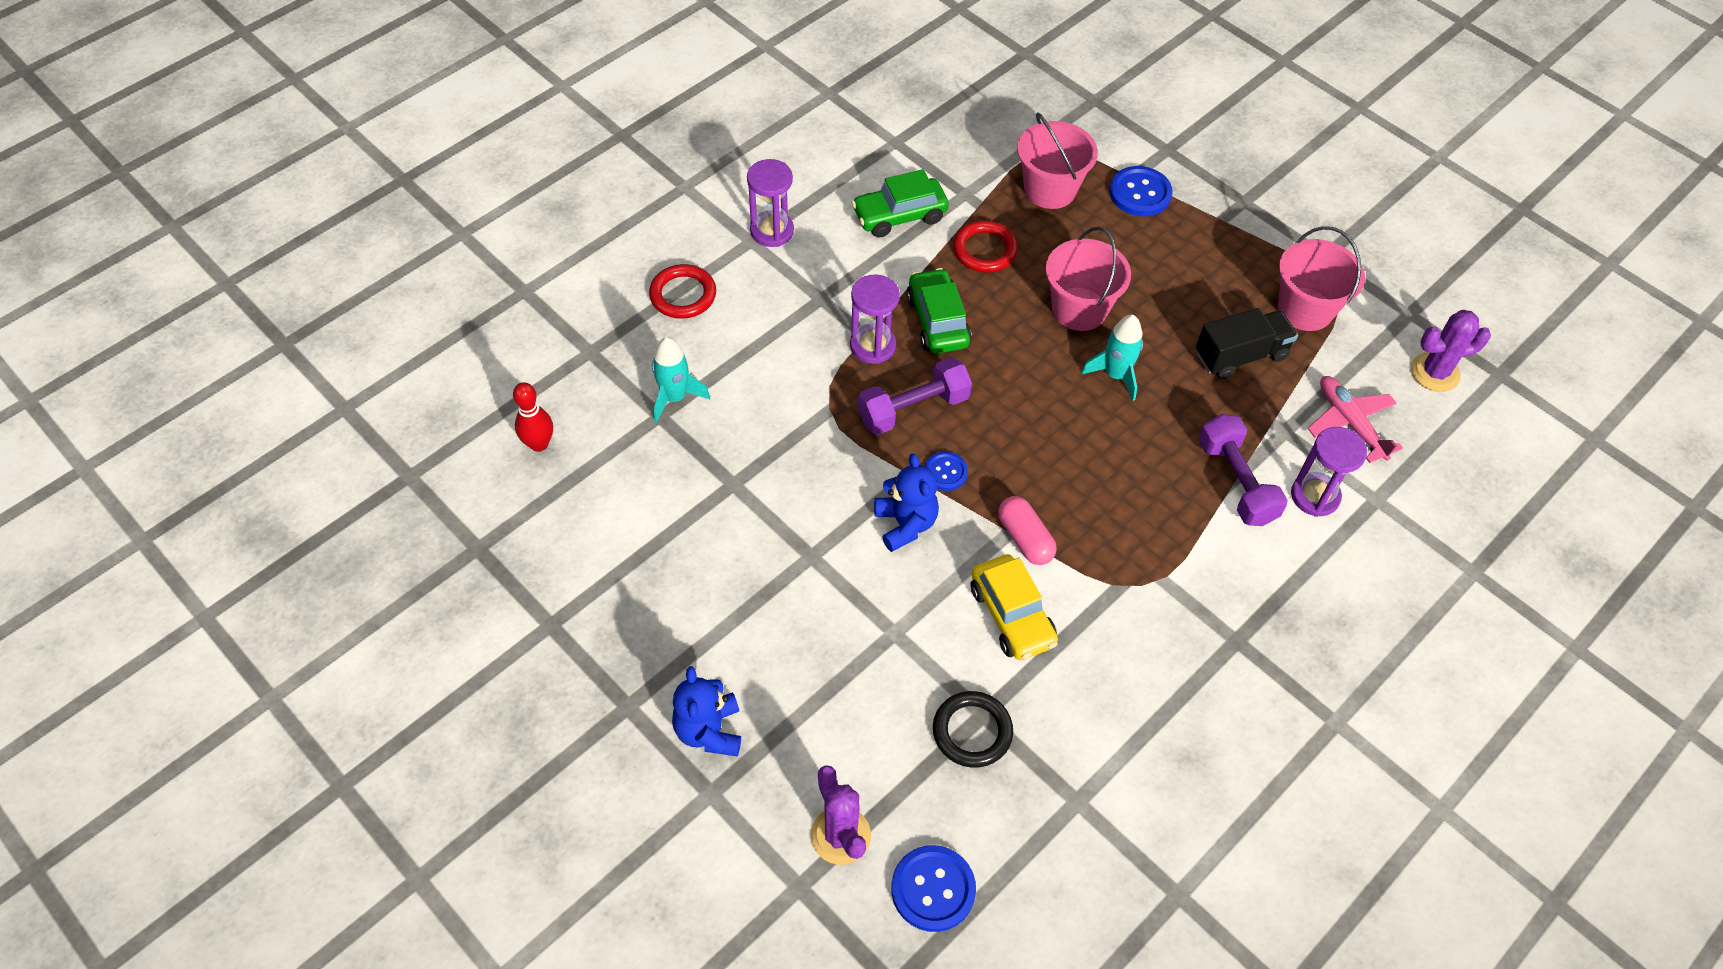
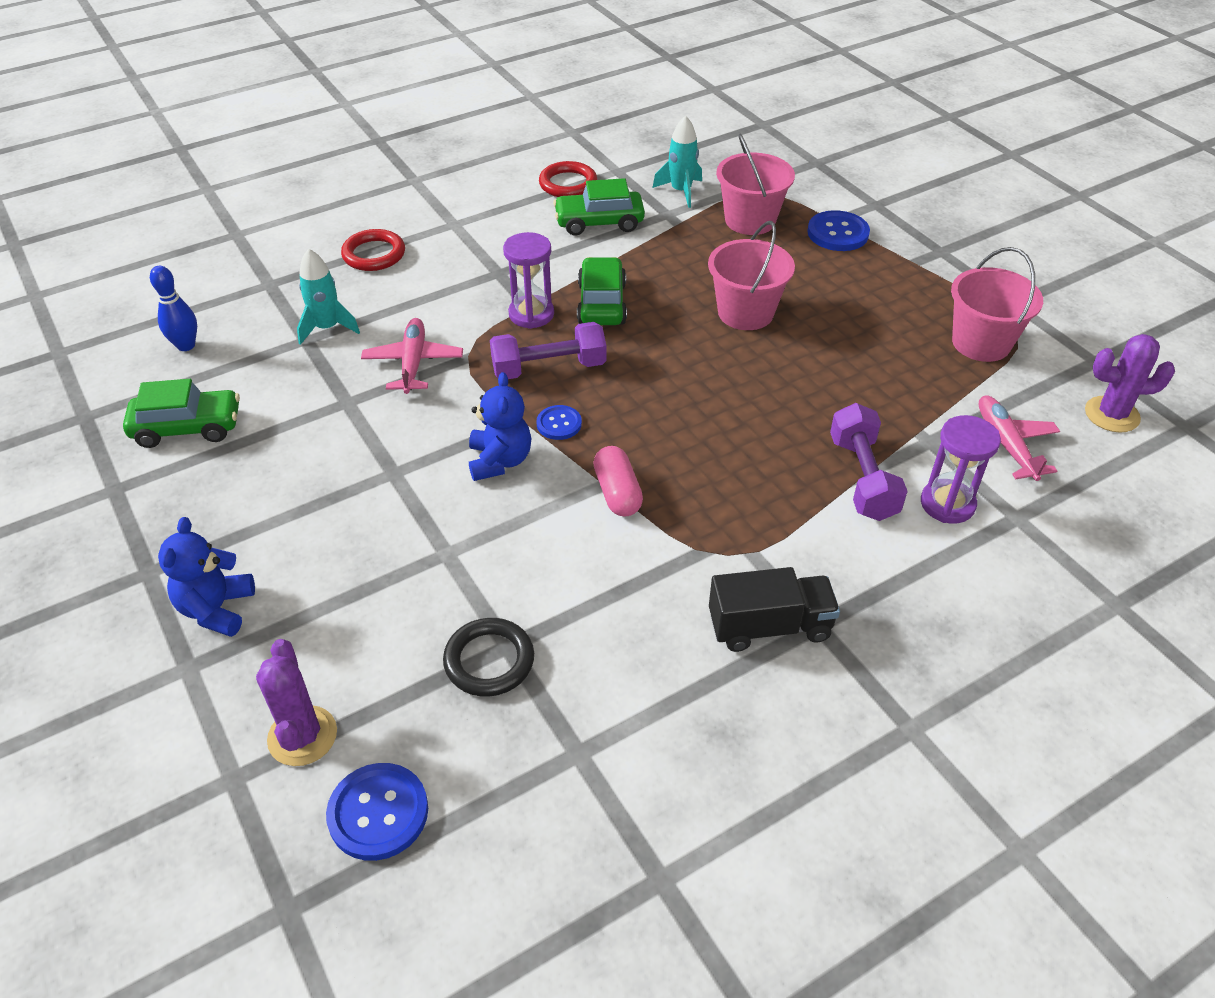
camera: 15 degrees right, 10 degrees down
(539, 444) = (186, 345): red bowling pin -> blue bowling pin
(588, 542) = (187, 428): none -> green car
(772, 231) = (476, 219): purple hourglass -> none
(779, 426) = (413, 363): none -> pink plane
(985, 250) = (669, 257): red ring -> red ring (568, 184)
(1012, 615) = (576, 559): yellow car -> none
(1115, 375) = (763, 369): turquoise rocket -> turquoise rocket (681, 191)
(1240, 356) = (900, 371): black truck -> black truck (769, 626)

